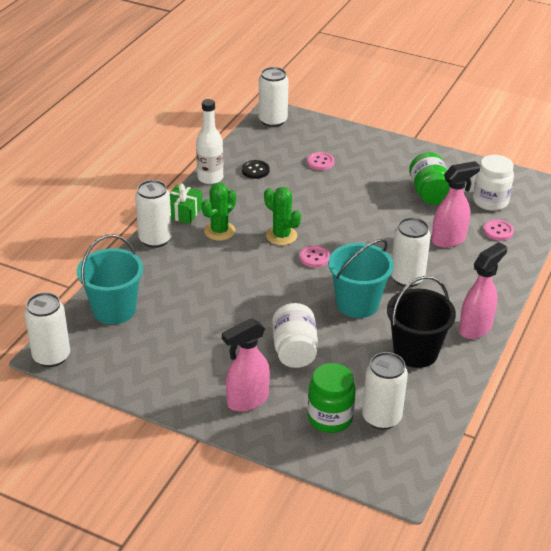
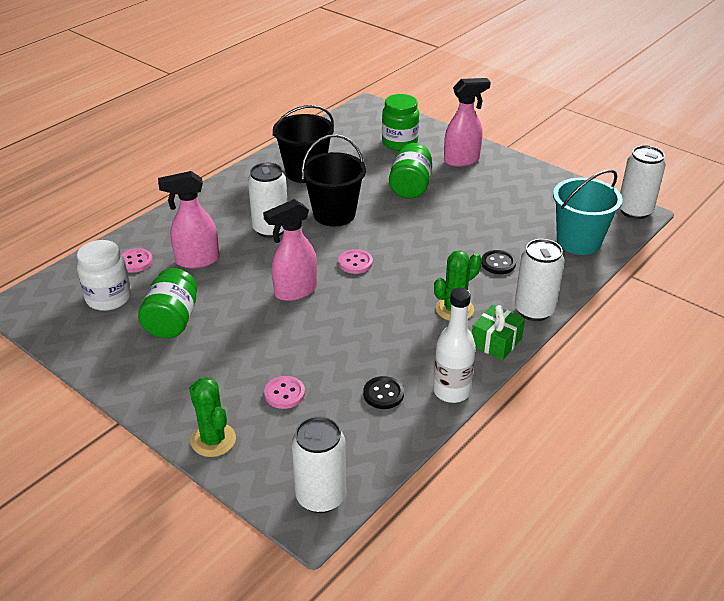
camera: 165 degrees left, 0 degrees up
(189, 276) = (498, 263): none -> black button
(281, 236) = (382, 292): green cactus -> green cactus (213, 440)
(294, 350) = (410, 187): white jar -> green jar
(357, 304) = (334, 214): turquoise bucket -> black bucket
(381, 418) = (360, 138): white can -> none
(475, 328) = (239, 181): pink spray bottle -> pink spray bottle (295, 291)

